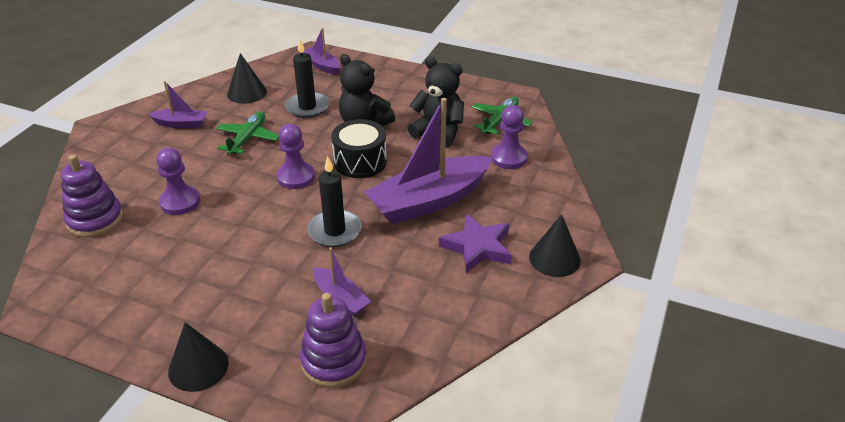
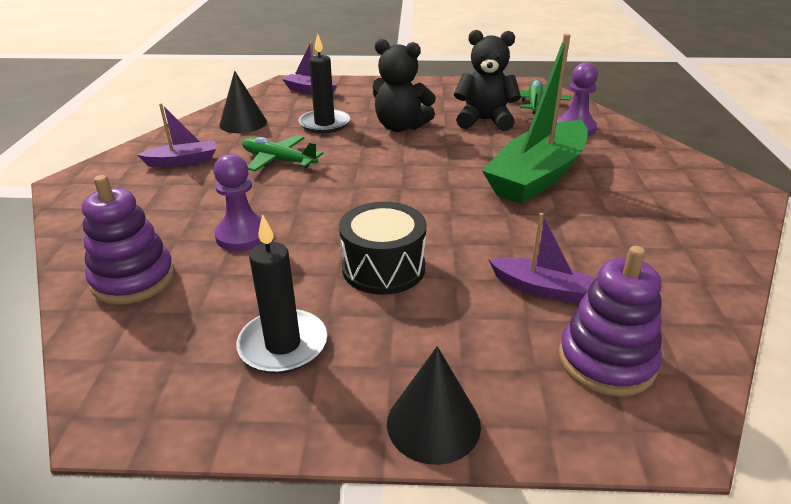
camera: 20 degrees left, 5 degrees down
(247, 138) = (279, 161): green plane -> green plane turned 60 degrees counterclockwise
(296, 177) = (369, 184): purple pawn -> none
(335, 231) = (464, 223): black candle -> black candle (283, 345)
(360, 162) = (428, 157): black drum -> black drum (383, 268)
(429, 201) = (538, 176): purple boat -> green boat
(477, 247) = (633, 205): purple star -> none
(554, 258) = (718, 198): black cone -> none

